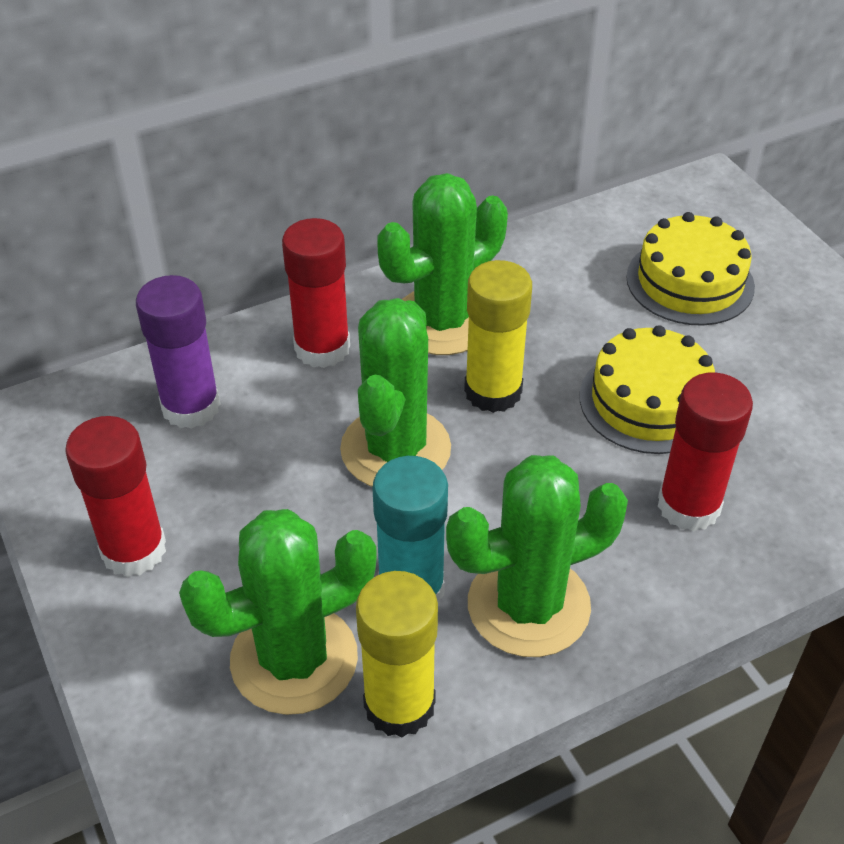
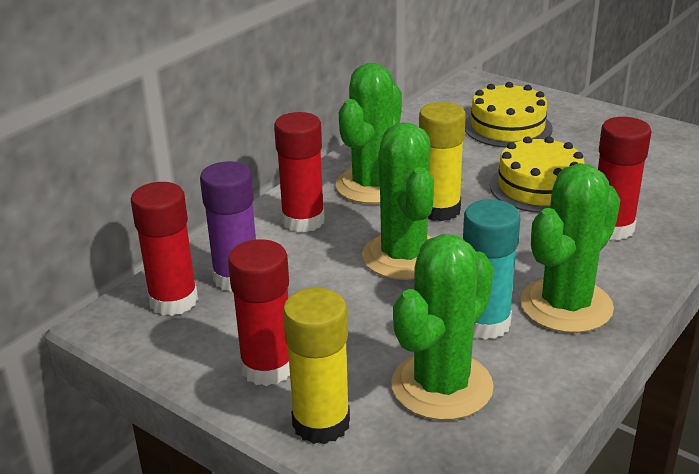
camera: 25 degrees left, 15 degrees down
(105, 414) = (173, 301): none -> red glue stick
(399, 705) = (535, 384): yellow glue stick -> yellow glue stick (321, 423)

